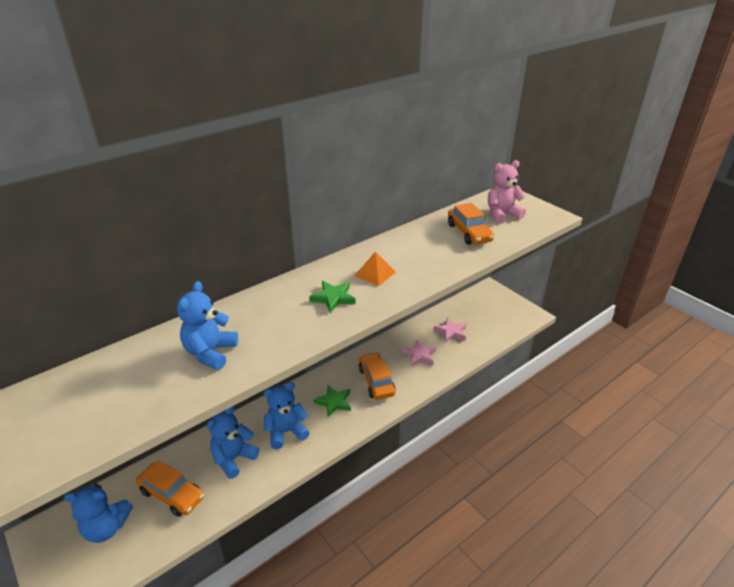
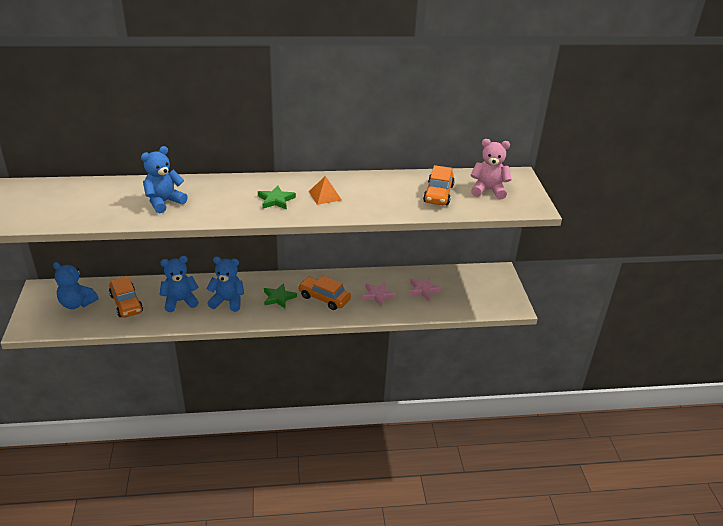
camera: 30 degrees right, 0 degrees up
(376, 381) = (324, 298): orange car -> orange car turned 75 degrees counterclockwise

